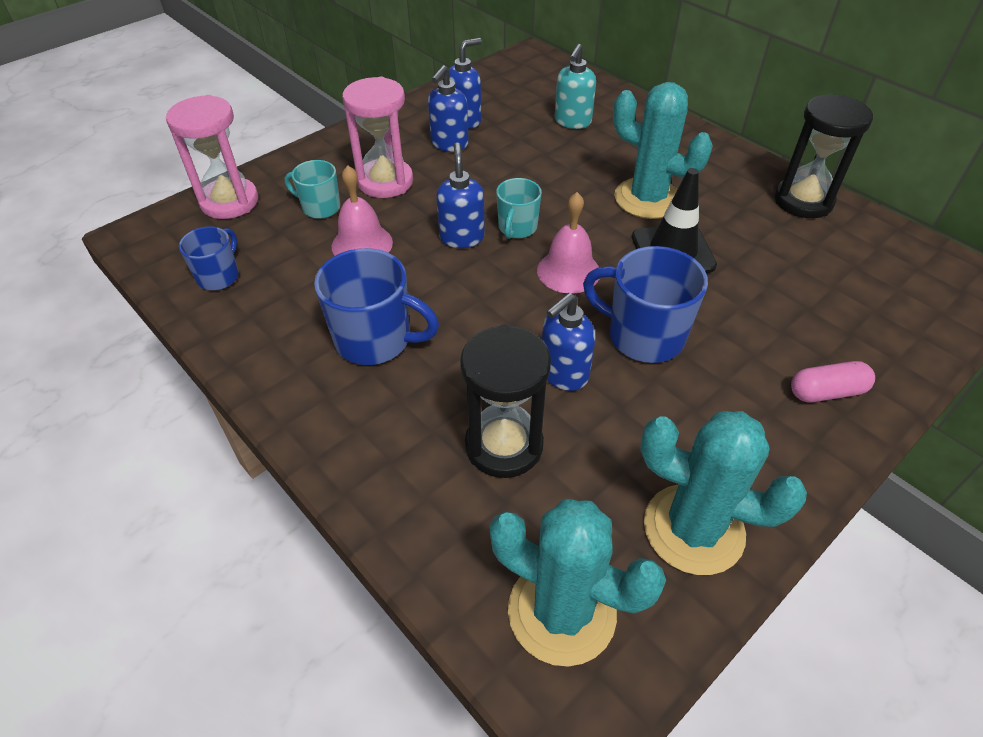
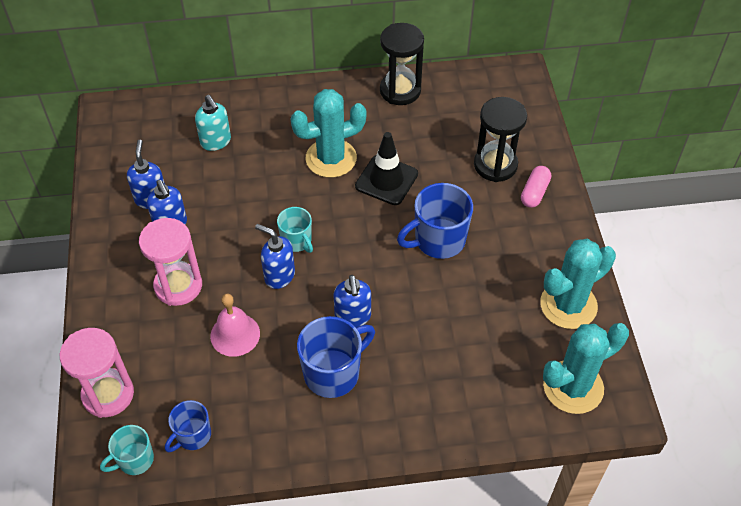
camera: 55 degrees left, 5 degrees up
(219, 276) = (192, 436): blue mug -> blue mug turned 105 degrees counterclockwise
(320, 207) = (171, 340): turquoise mug -> turquoise mug (135, 460)
(504, 445) = (462, 353): black hourglass -> black hourglass (495, 165)
(563, 374) = (435, 295): blue soap dispenser -> blue soap dispenser (353, 317)
(568, 271) = (359, 240): pink bell -> none

